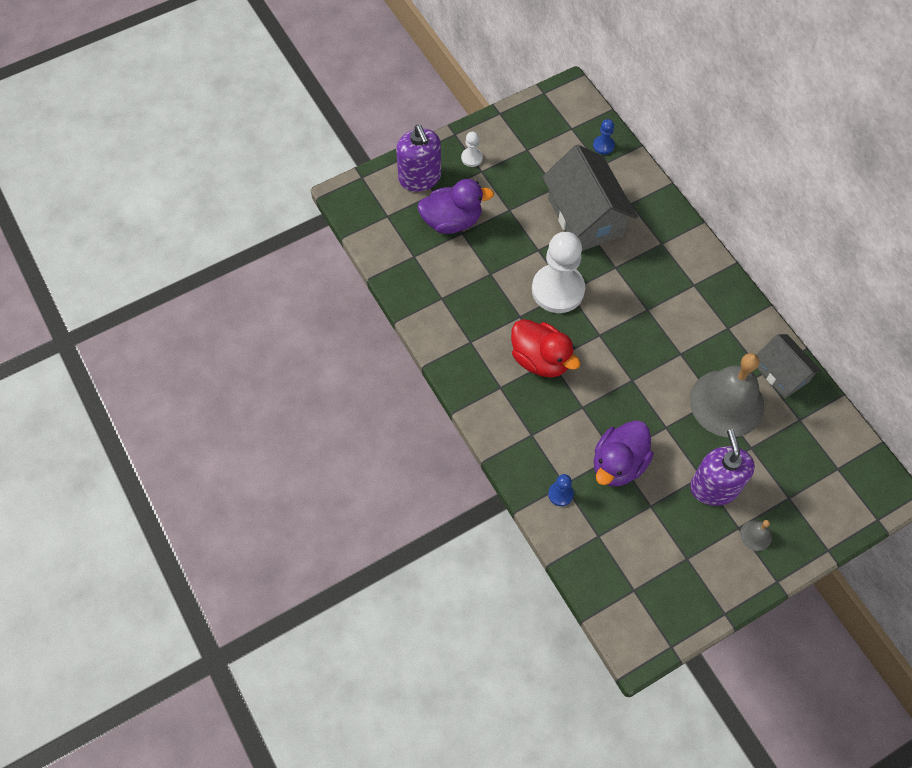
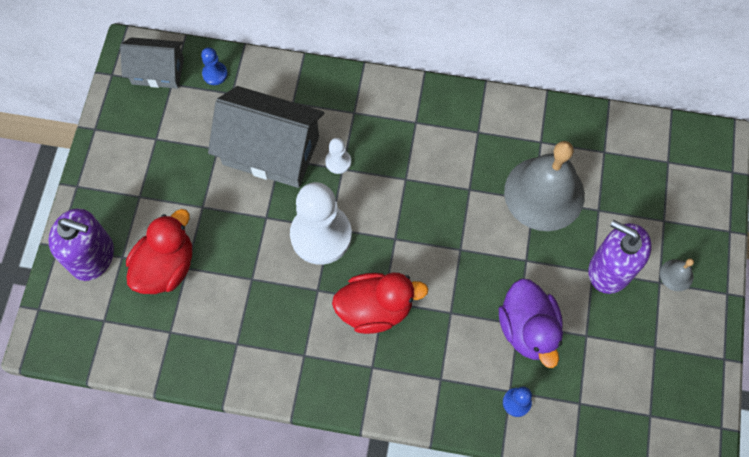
camera: 50 degrees left, 5 degrees up
(452, 221) = (166, 266): purple duck -> red duck
(472, 158) = (117, 193): white pawn -> white pawn (338, 162)
(781, 373) = (553, 128): grey house -> grey house (158, 71)

